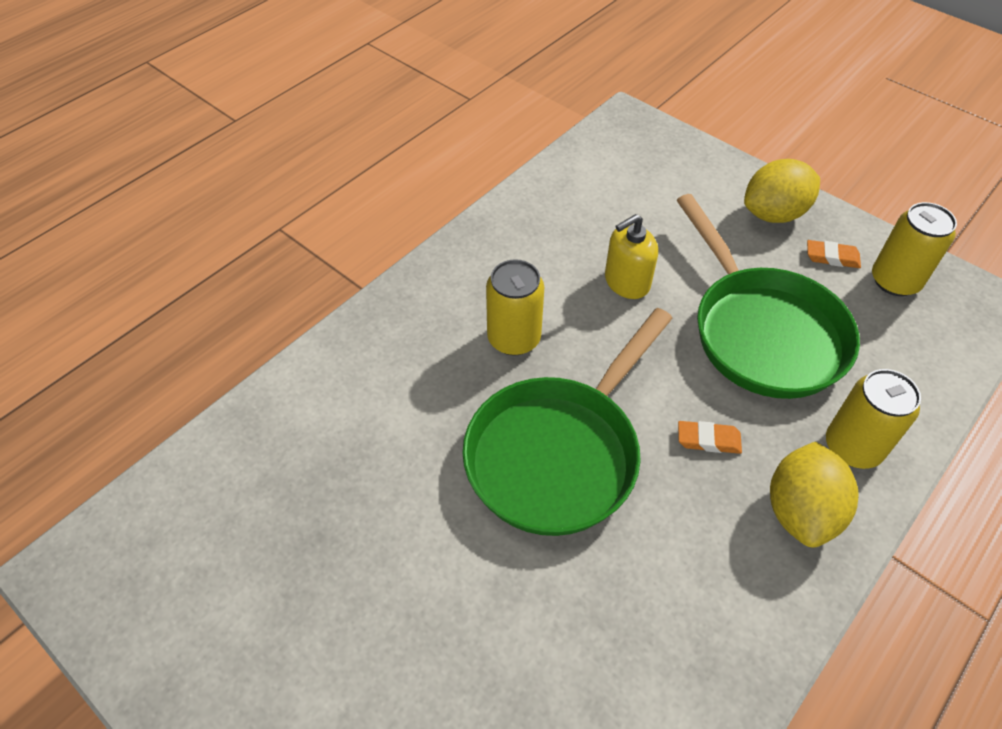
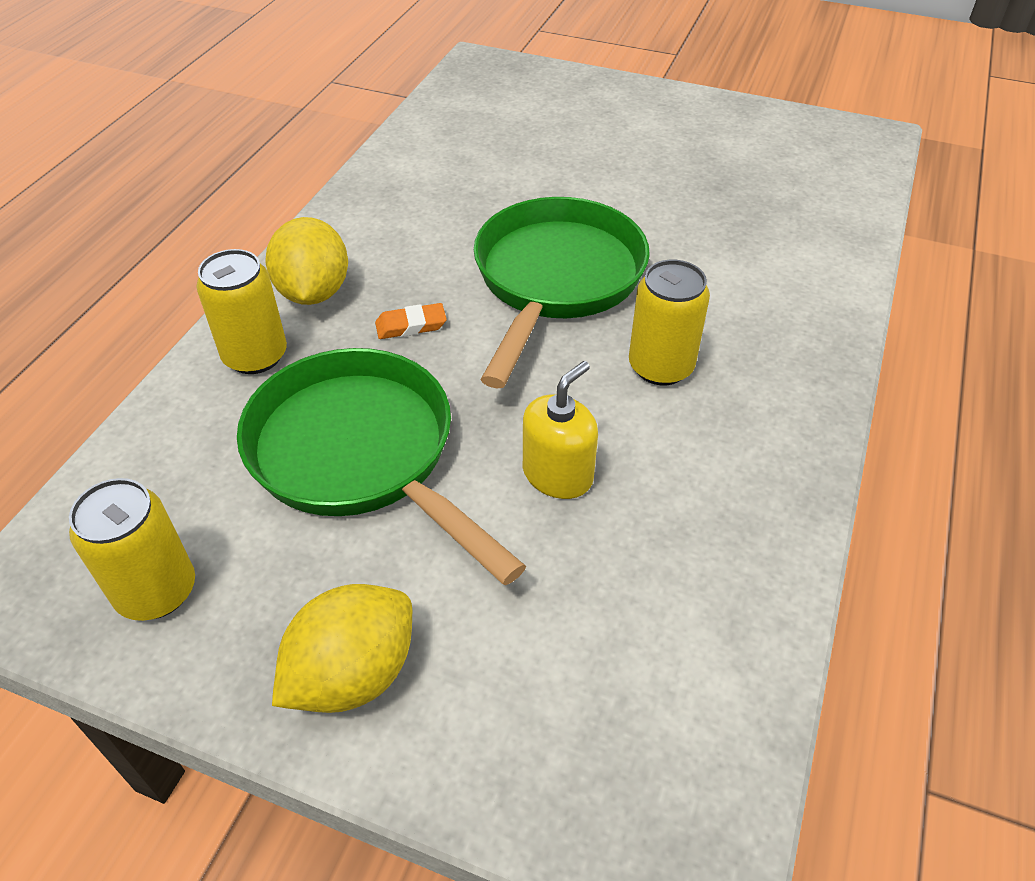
camera: 160 degrees right, 5 degrees down
(832, 257) = (254, 608): orange eraser -> none

